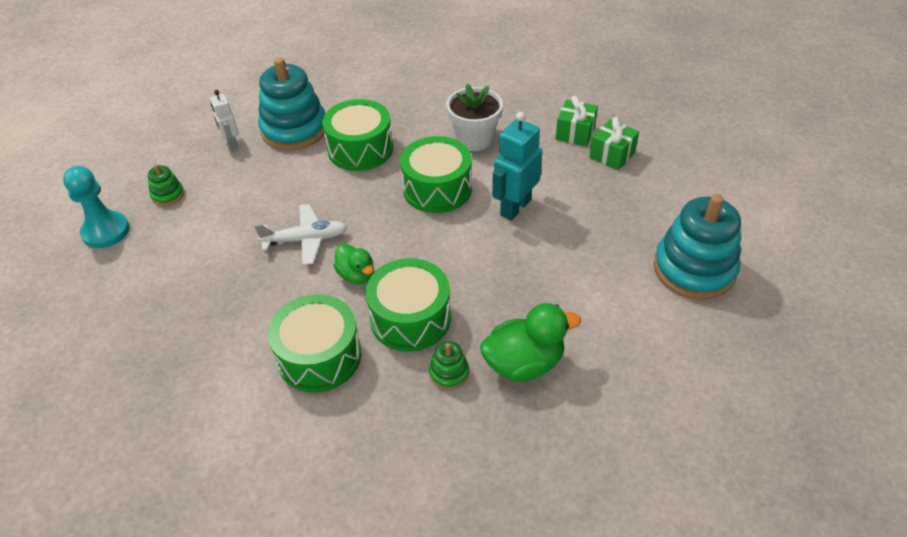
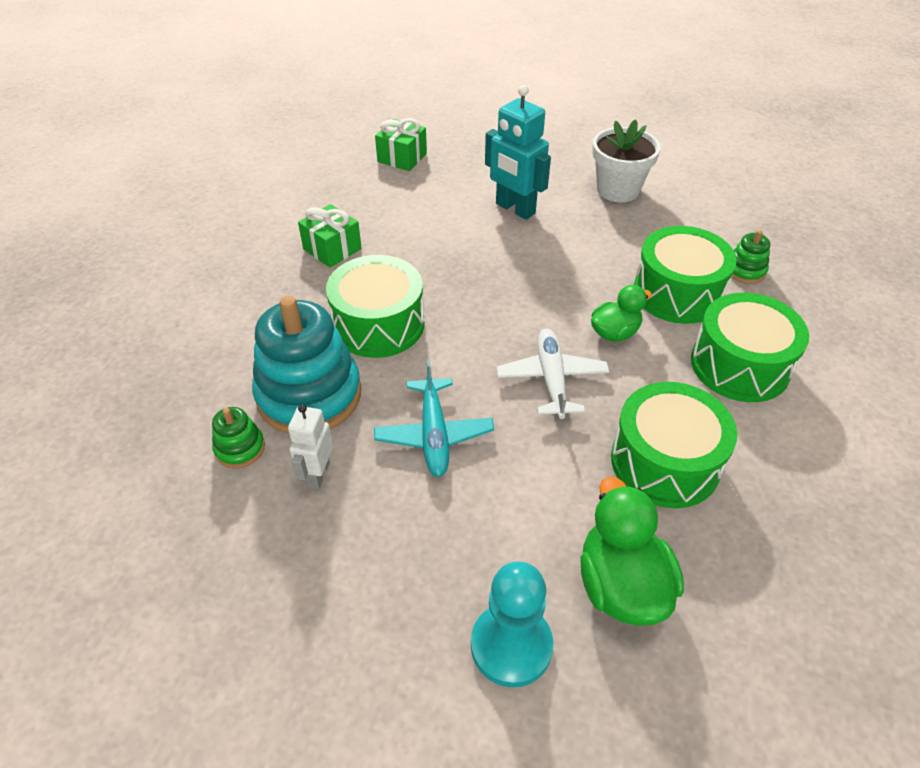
camera: 85 degrees left, 0 degrees up
(168, 195) = (431, 556): green stacking toy -> green stacking toy (240, 448)
(232, 143) = (318, 474): white robot -> white robot turned 120 degrees clockwise
(257, 186) = (434, 435): none -> turquoise plane
(437, 188) = (473, 261): green drum -> green drum (665, 462)
(474, 139) = (389, 226): white flower pot -> white flower pot (618, 190)
(524, 363) = (725, 225): green duck -> green duck (621, 585)
(612, 155) = (445, 141): green gift -> green gift (332, 249)
(694, 269) = (607, 124): turquoise stacking toy -> none

